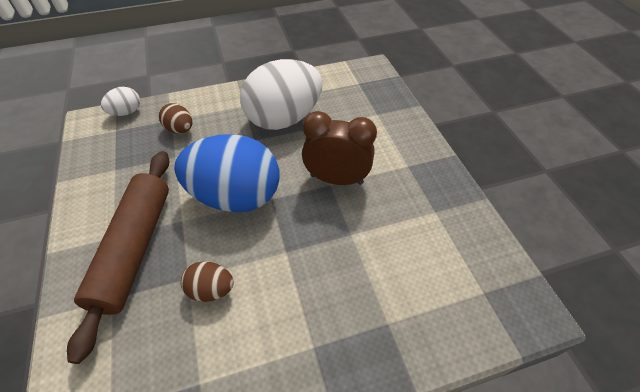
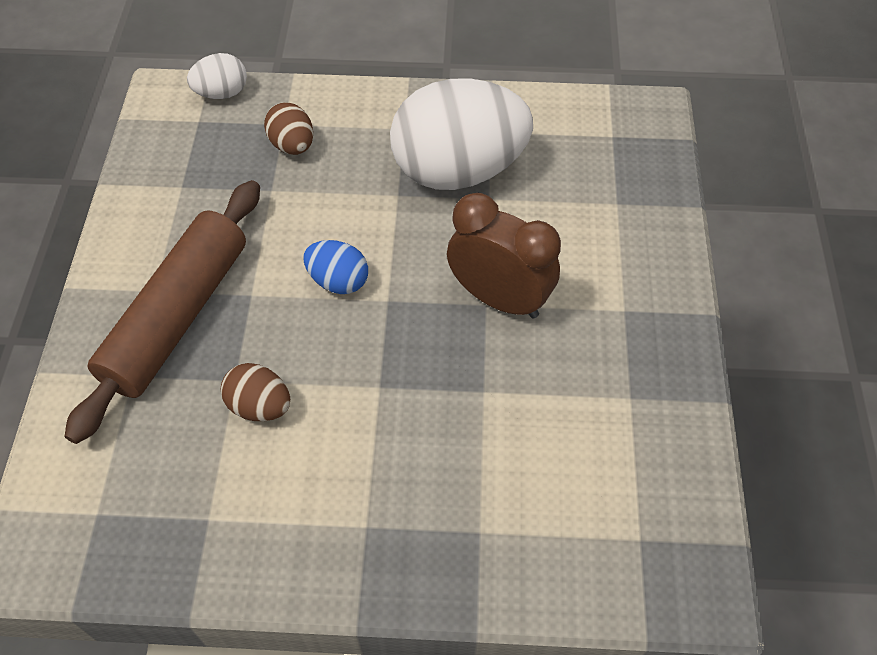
camera: 20 degrees right, 5 degrees up
(236, 196) = (338, 281): blue egg -> blue egg, size x0.45

